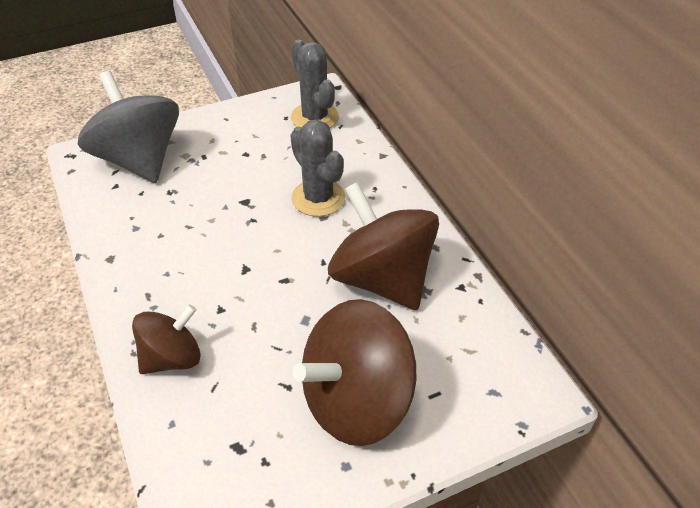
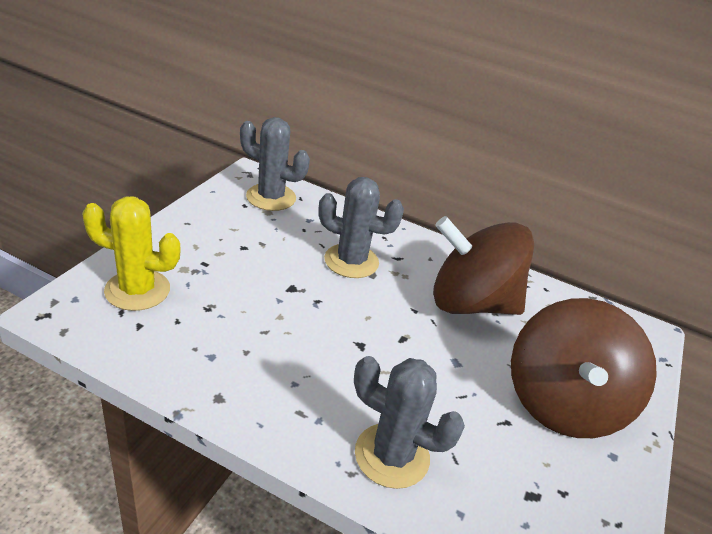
camera: 45 degrees left, 10 degrees down
(139, 160) = (137, 290): grey spinning top -> yellow cactus
(172, 358) = (392, 455): brown spinning top -> grey cactus

